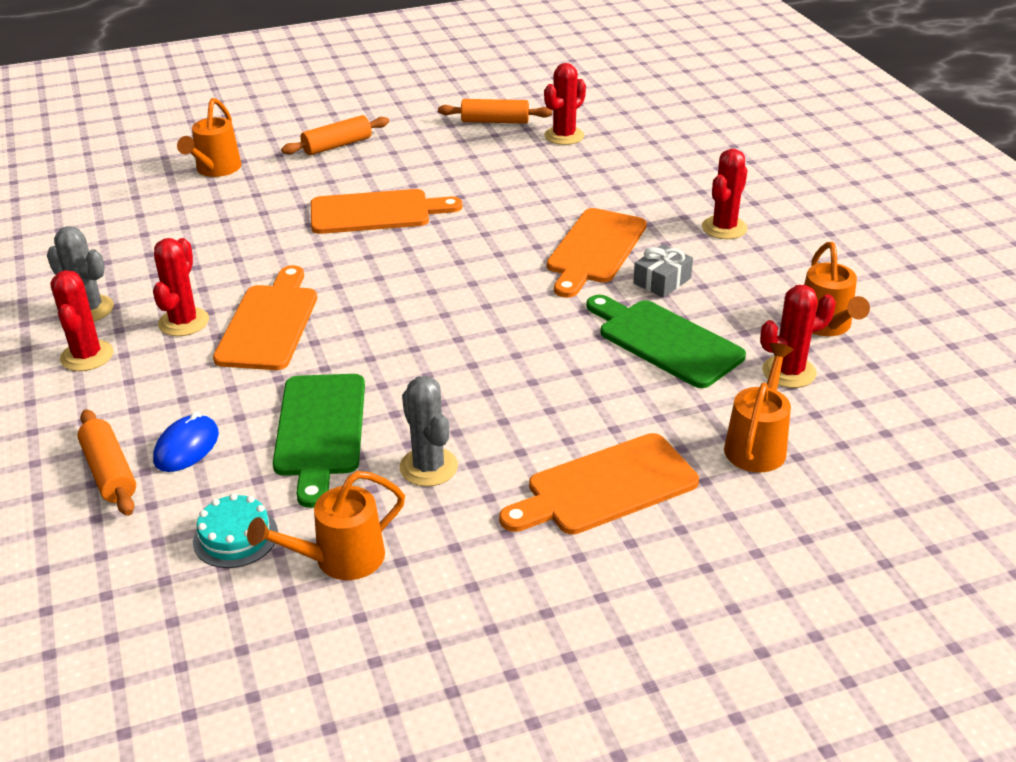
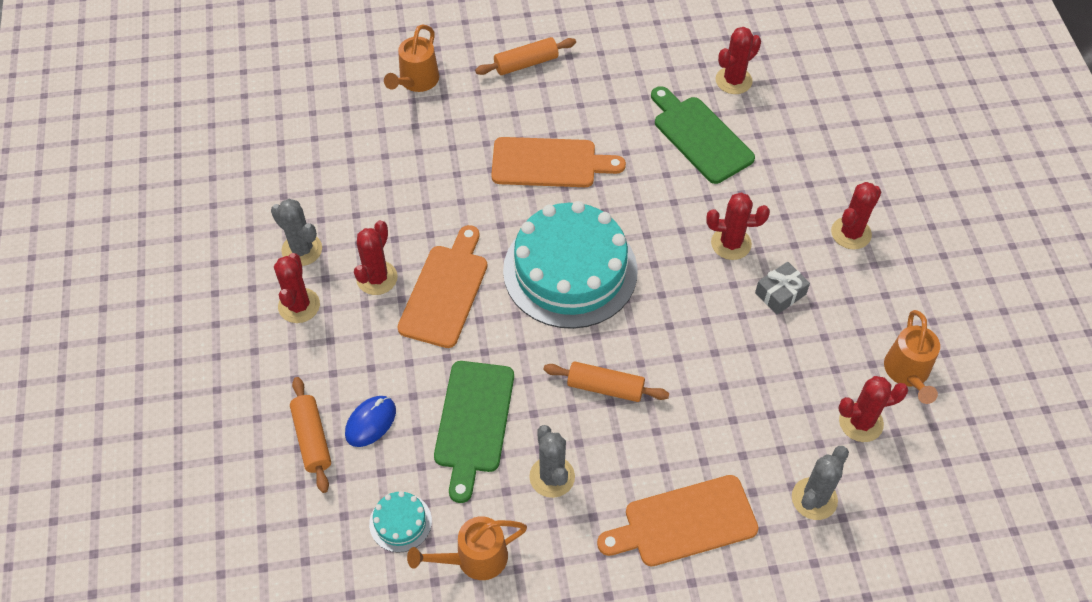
camera: 10 degrees right, 20 degrees up
(416, 290) = (570, 270): none -> turquoise cake
(495, 121) = (673, 49): orange rolling pin -> orange rolling pin (605, 387)
(595, 249) = (731, 243): orange cutting board -> red cactus
(665, 341) = (766, 368): green cutting board -> green cutting board (700, 137)
(757, 444) = (814, 499): orange watering can -> grey cactus

